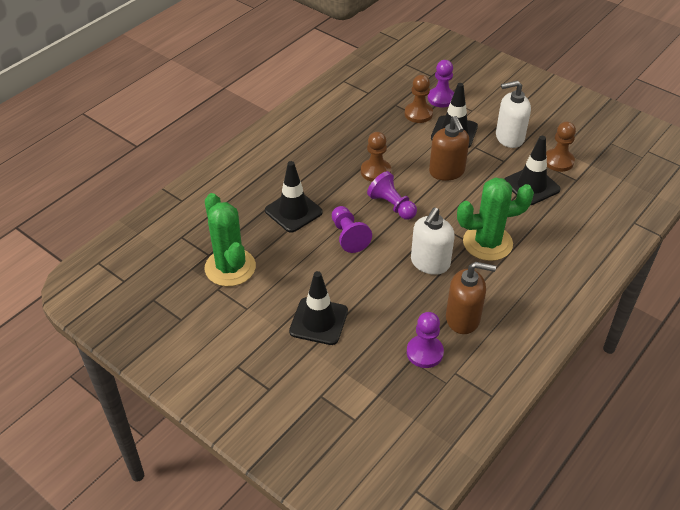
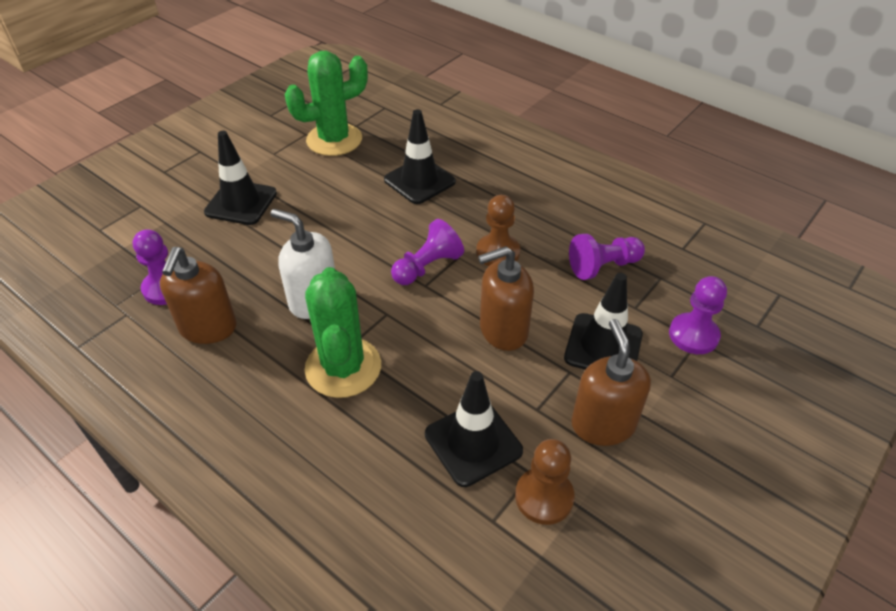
camera: 90 degrees right, 0 degrees up
(348, 236) = (372, 226): purple pawn -> purple pawn (603, 266)
(418, 114) = (643, 304): brown pawn -> none
(509, 137) = (603, 424): white soap dispenser -> brown soap dispenser

